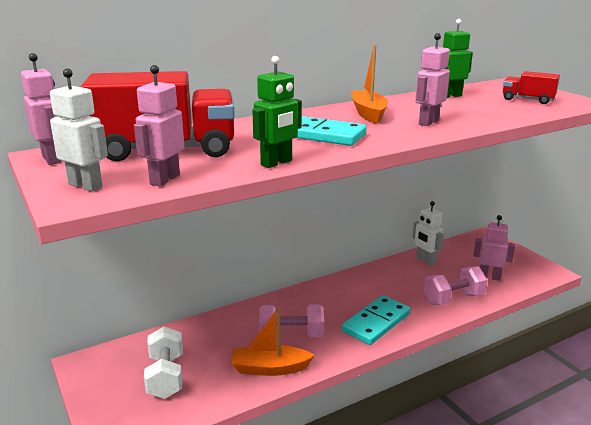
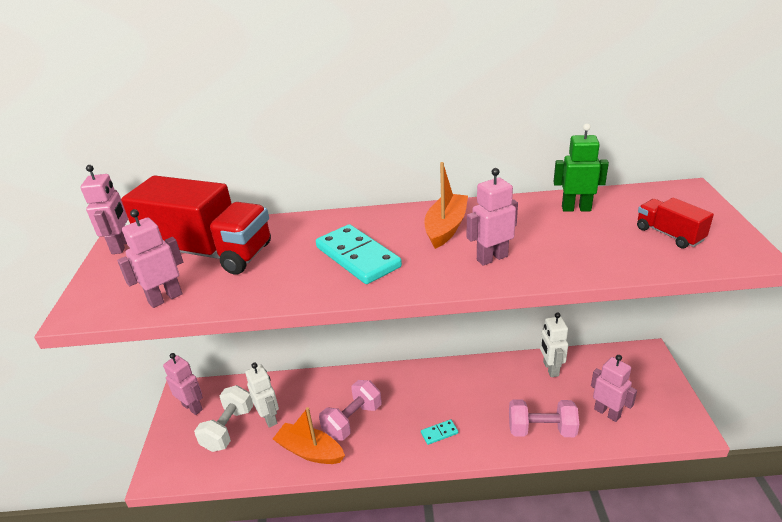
camera: 30 degrees right, 10 degrees up
(86, 185) = (107, 291): white robot -> white robot (269, 418)
(106, 371) = (192, 407): none -> pink robot
(276, 163) = (272, 297): green robot -> none
(291, 335) = (352, 420): pink dumbbell -> pink dumbbell turned 75 degrees counterclockwise
(376, 322) = (439, 433): turquoise domino -> turquoise domino, size x0.46

